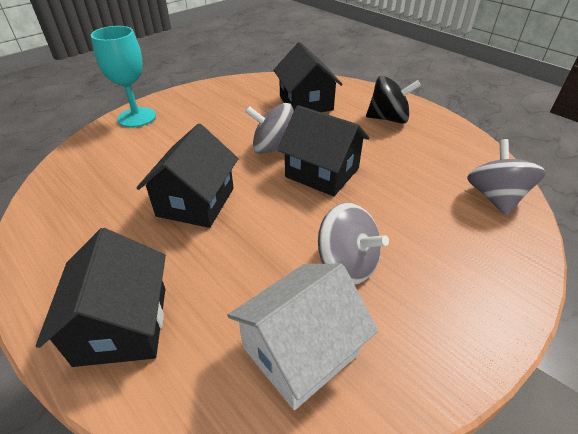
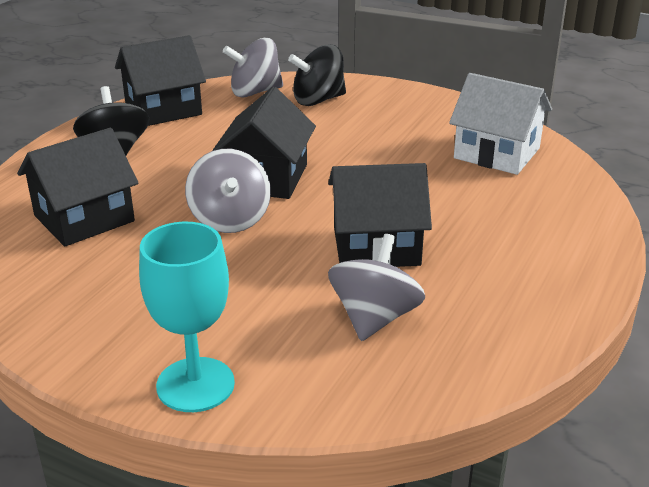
camera: 110 degrees left, 10 degrees down
(122, 325) = (557, 233): black house -> black house (163, 109)
(346, 264) = (397, 147): grey spinning top -> grey spinning top (374, 318)
(473, 236) = (318, 100): none -> black spinning top

